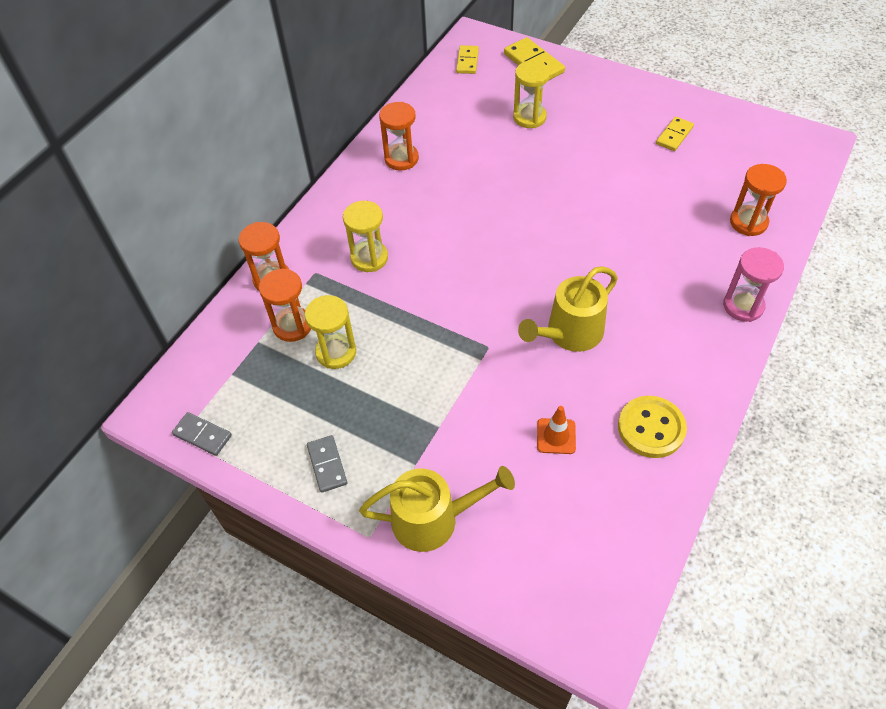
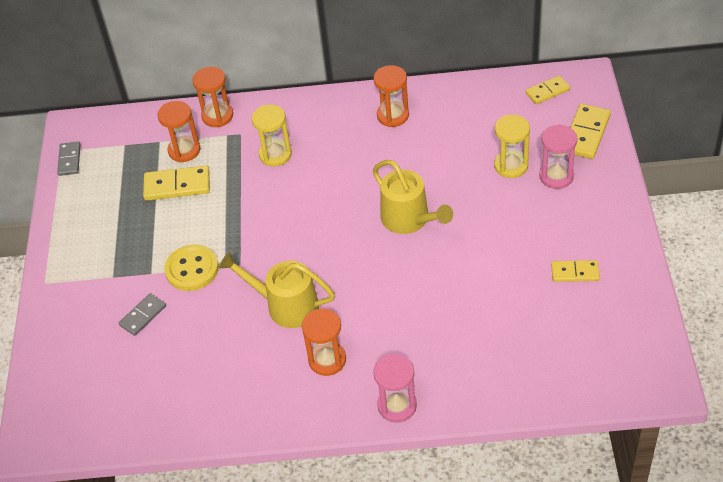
camera: 60 degrees right, 5 degrees down
(327, 465) = (85, 232): grey domino -> grey domino (143, 316)
(336, 352) = (177, 185): yellow hourglass -> yellow domino
(433, 519) = (76, 308): yellow watering can -> yellow watering can (409, 219)
(556, 436) = (184, 342): orange traffic cone -> none
(564, 99) = (556, 176): none -> pink hourglass
(651, 428) = (228, 395): yellow button -> yellow button (192, 269)
(748, 222) = (503, 371): orange hourglass -> orange hourglass (327, 360)

